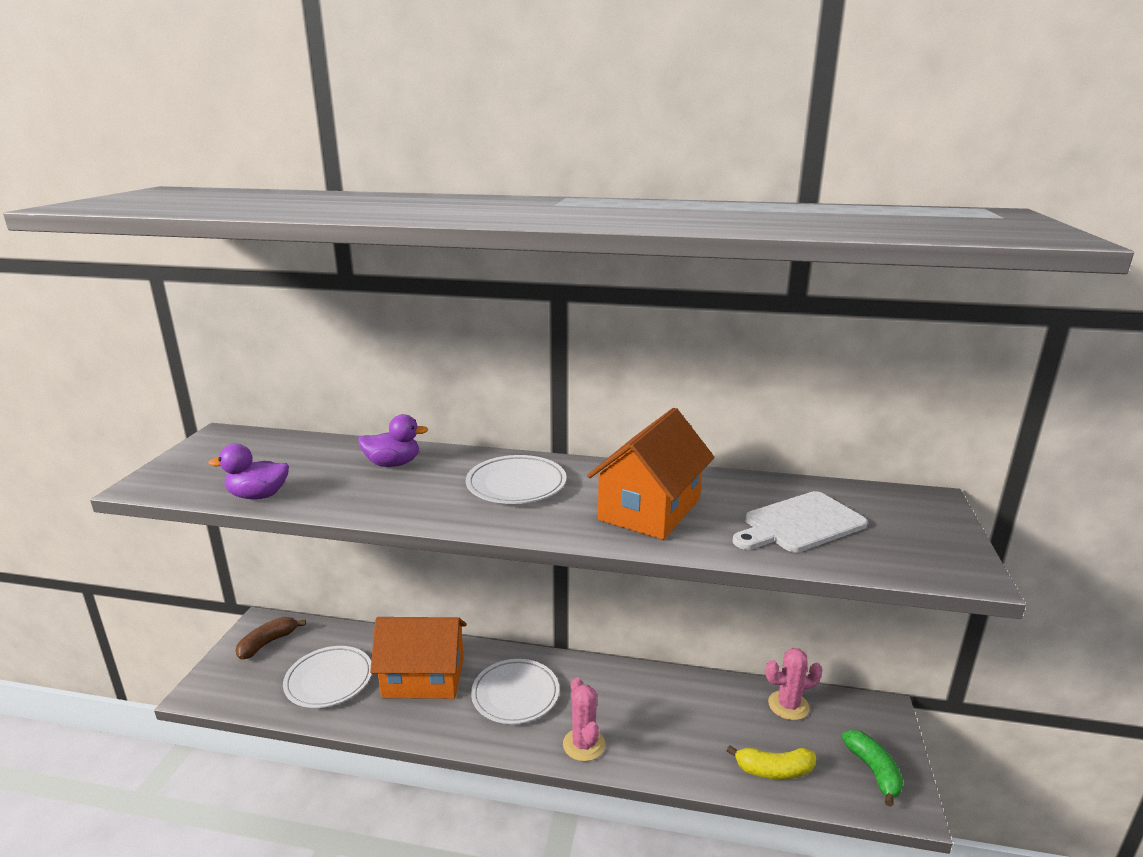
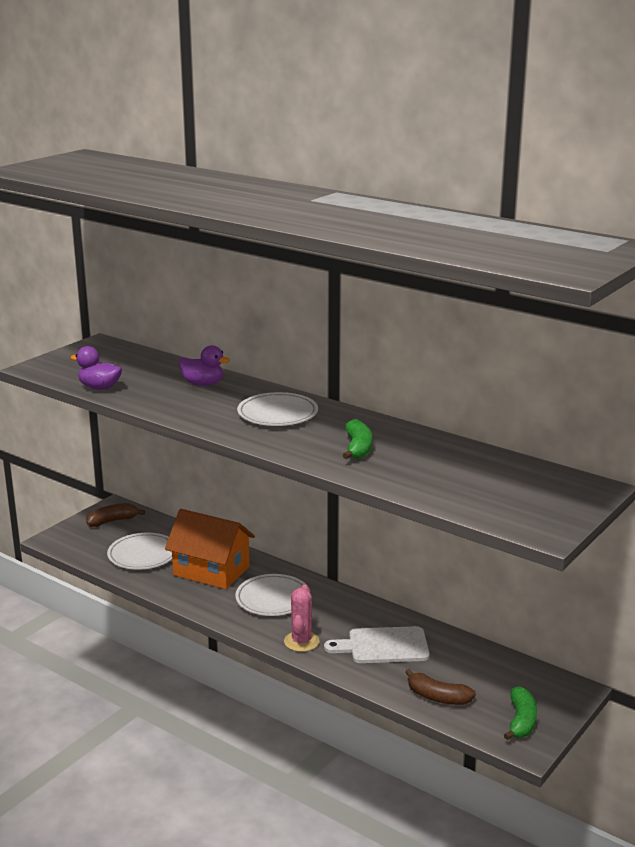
camera: 25 degrees right, 0 degrees up
(650, 509) = (358, 448): orange house -> green banana
(774, 770) = (437, 697): yellow banana -> brown banana
(788, 705) = (491, 664): pink cactus -> none
(799, 524) = (461, 480): white cutting board -> white cutting board (383, 646)

